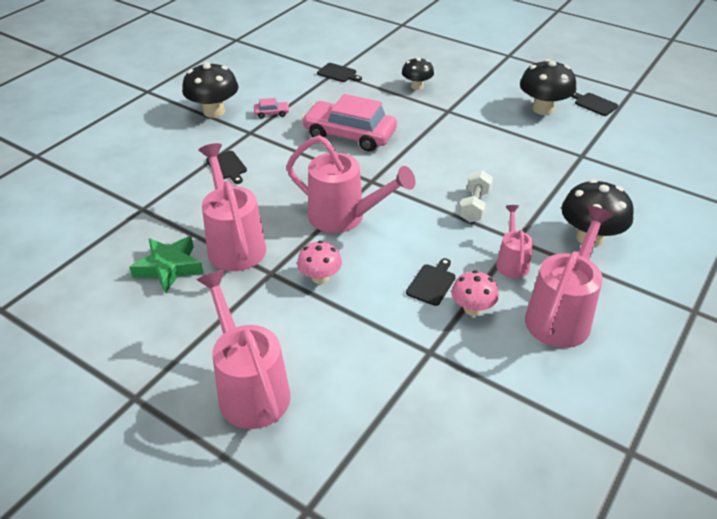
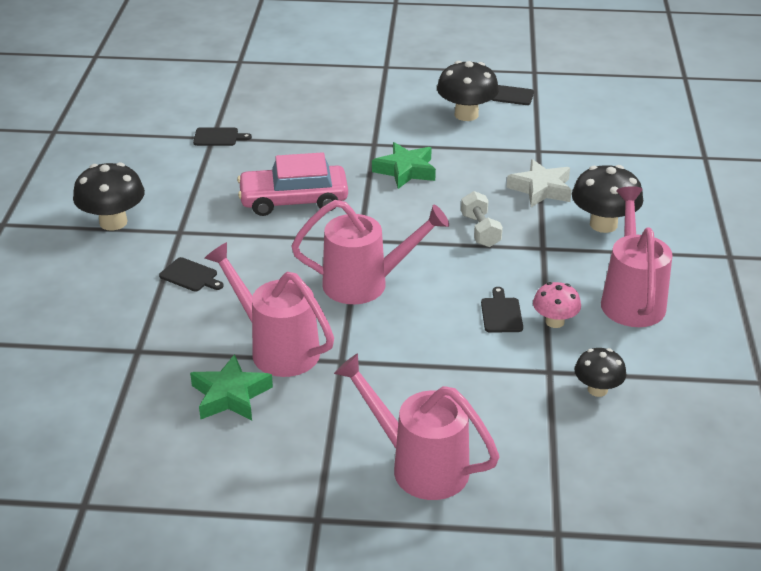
camera: 30 degrees left, 5 degrees down
(271, 113) = (184, 203): pink car -> none
(320, 278) = (394, 347): pink mushroom -> none
(417, 86) = (319, 127): black mushroom -> black mushroom (597, 389)
(455, 138) = (405, 170): none -> green star
(512, 262) = (555, 269): pink watering can -> none
(557, 189) = (541, 189): none -> white star

